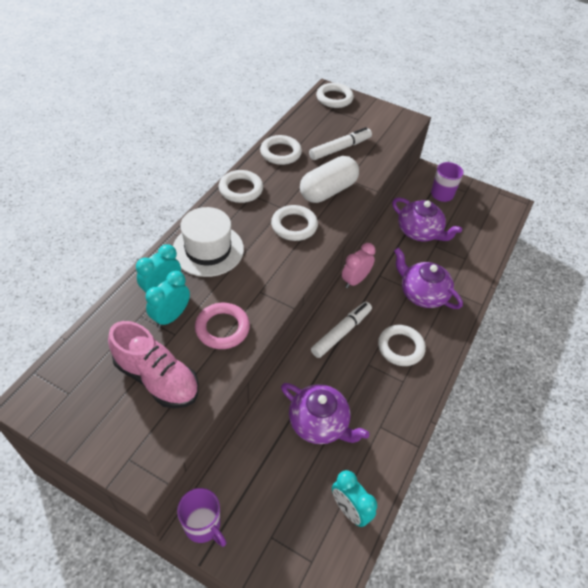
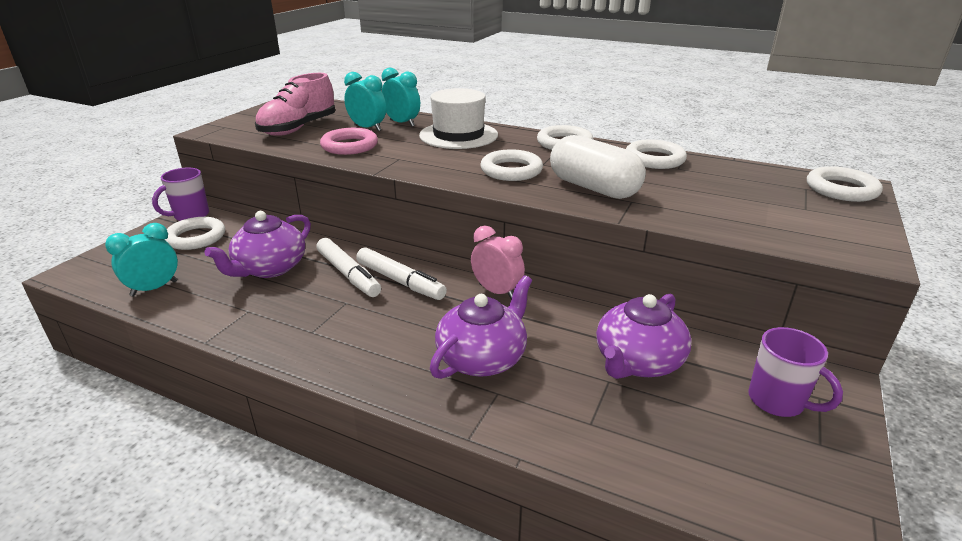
camera: 90 degrees right, 20 degrees down
(340, 148) = (703, 195): white marker -> white marker (348, 274)
(400, 347) = (371, 331): white ring -> white ring (196, 237)

